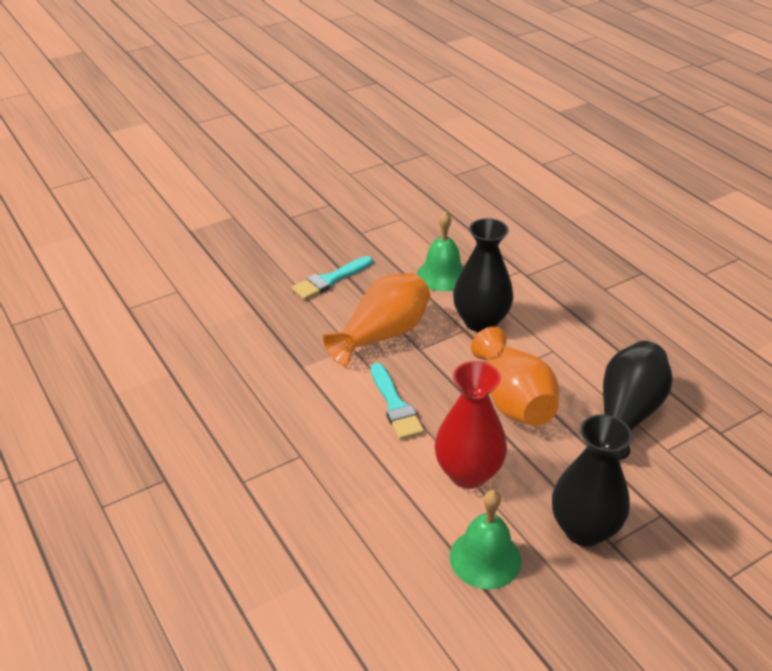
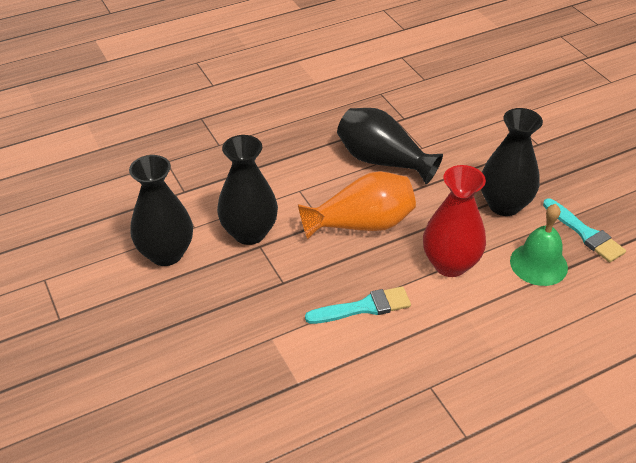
camera: 85 degrees left, 5 degrees up
(330, 280) = (147, 353): turquoise brush -> turquoise brush (585, 233)
(382, 335) = (256, 310): orange vase -> none
(442, 275) = (166, 253): green bell -> black vase

